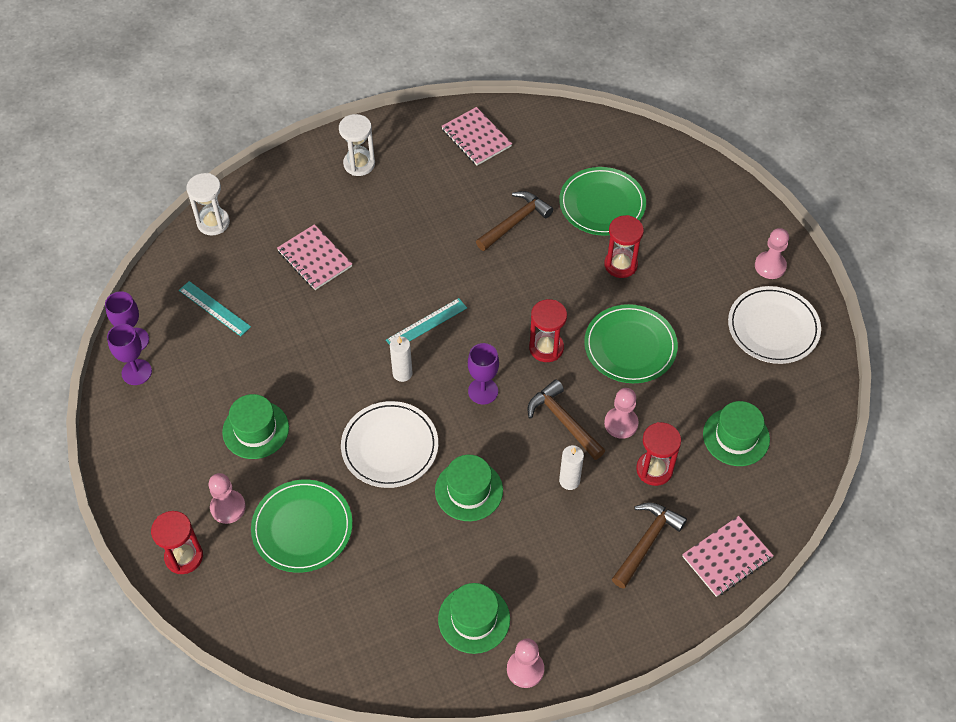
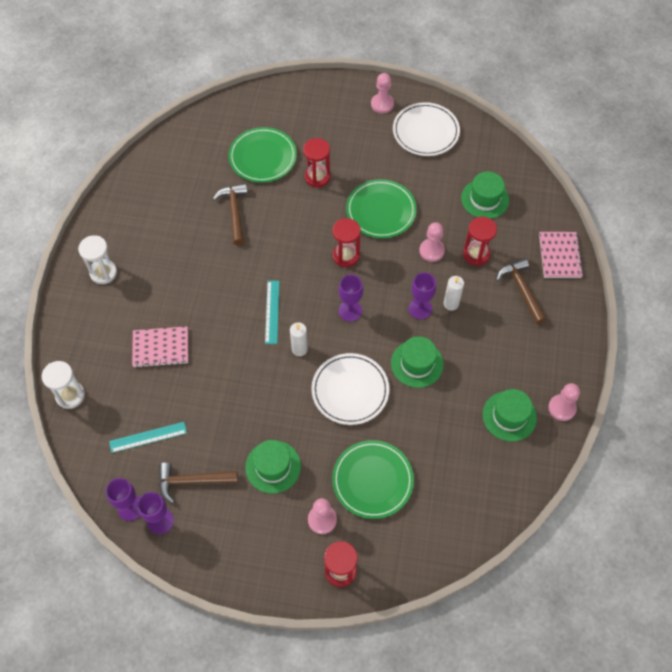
camera: 55 degrees left, 5 degrees up
(476, 138) = (146, 191): pink notebook -> none
(538, 454) = (420, 308): none -> purple goblet
(563, 421) = (406, 280): brown hammer -> brown hammer (192, 481)

